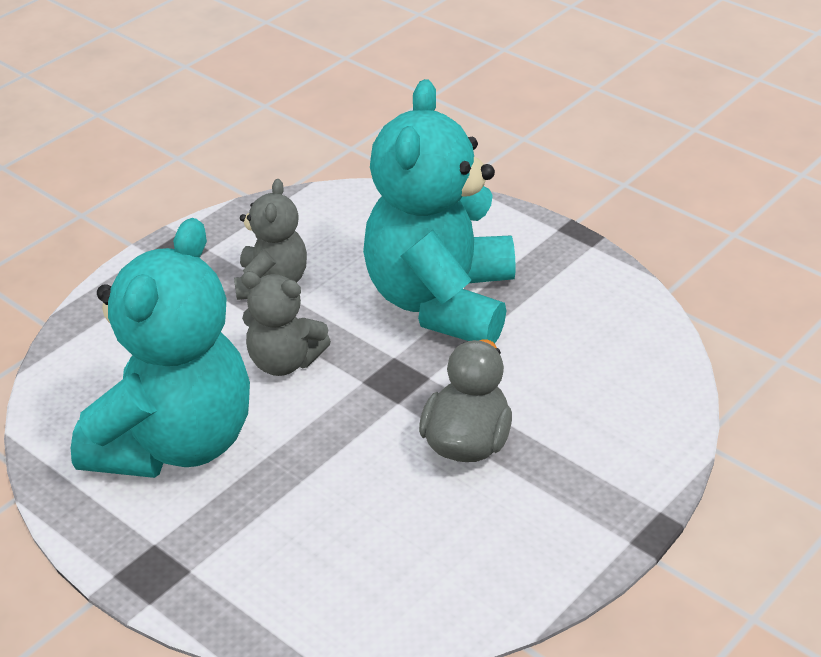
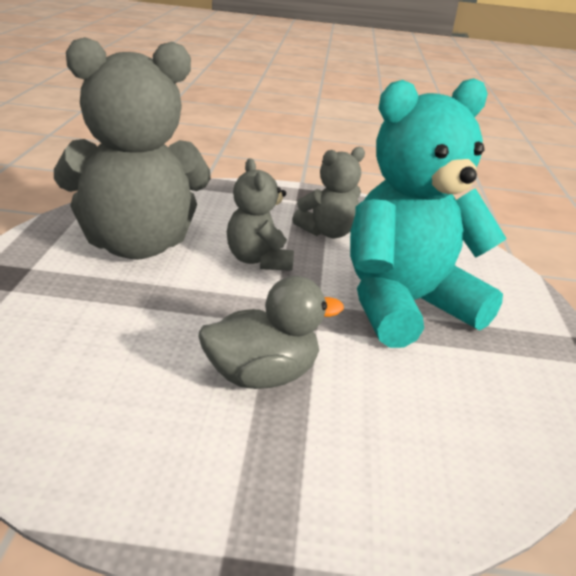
camera: 50 degrees right, 10 degrees down
(174, 443) = (137, 245): turquoise teddy bear -> grey teddy bear

